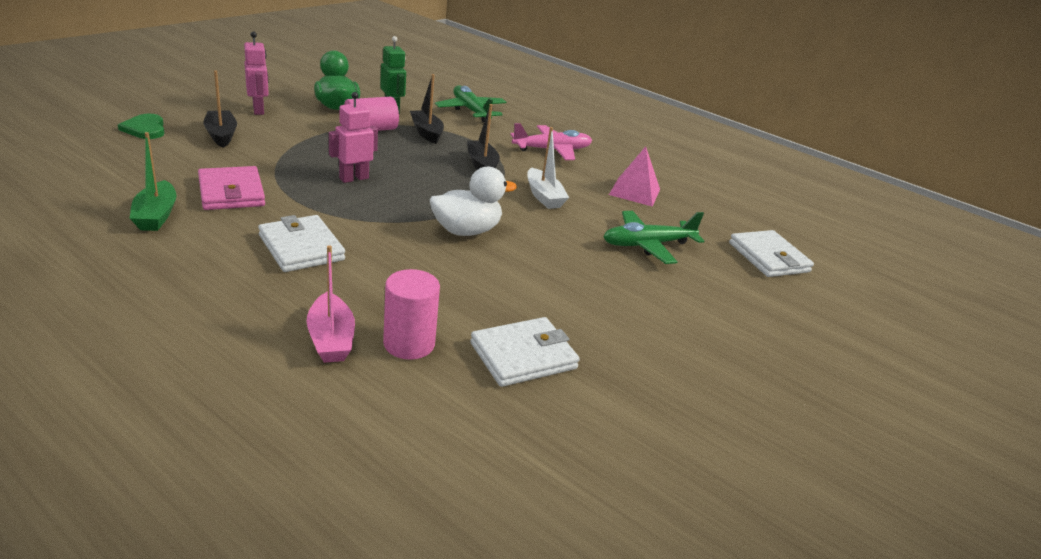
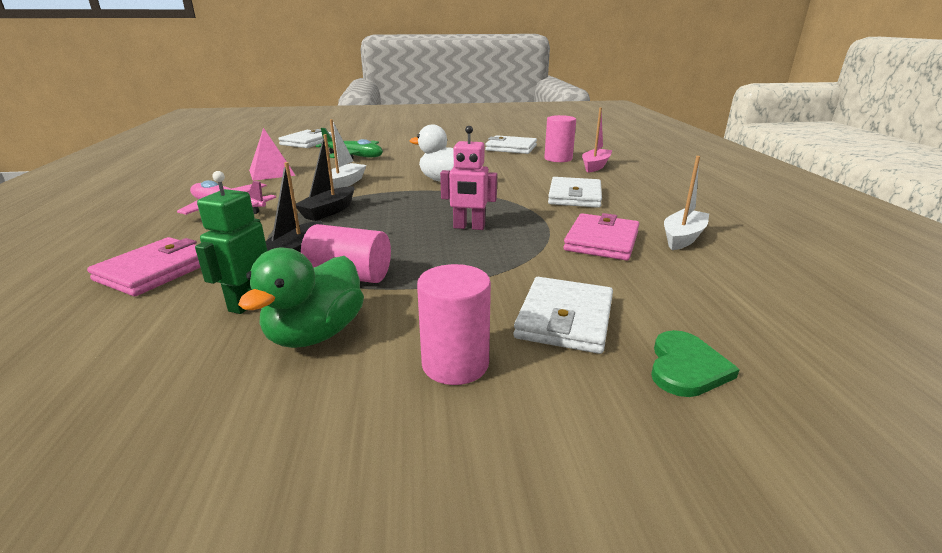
camera: 130 degrees left, 5 degrees down
(156, 215) = (683, 237): green boat -> white boat
(221, 135) = (564, 319): black boat -> white wallet
(259, 110) = (455, 364): pink robot -> pink cylinder
(471, 111) = (155, 271): green plane -> pink wallet

